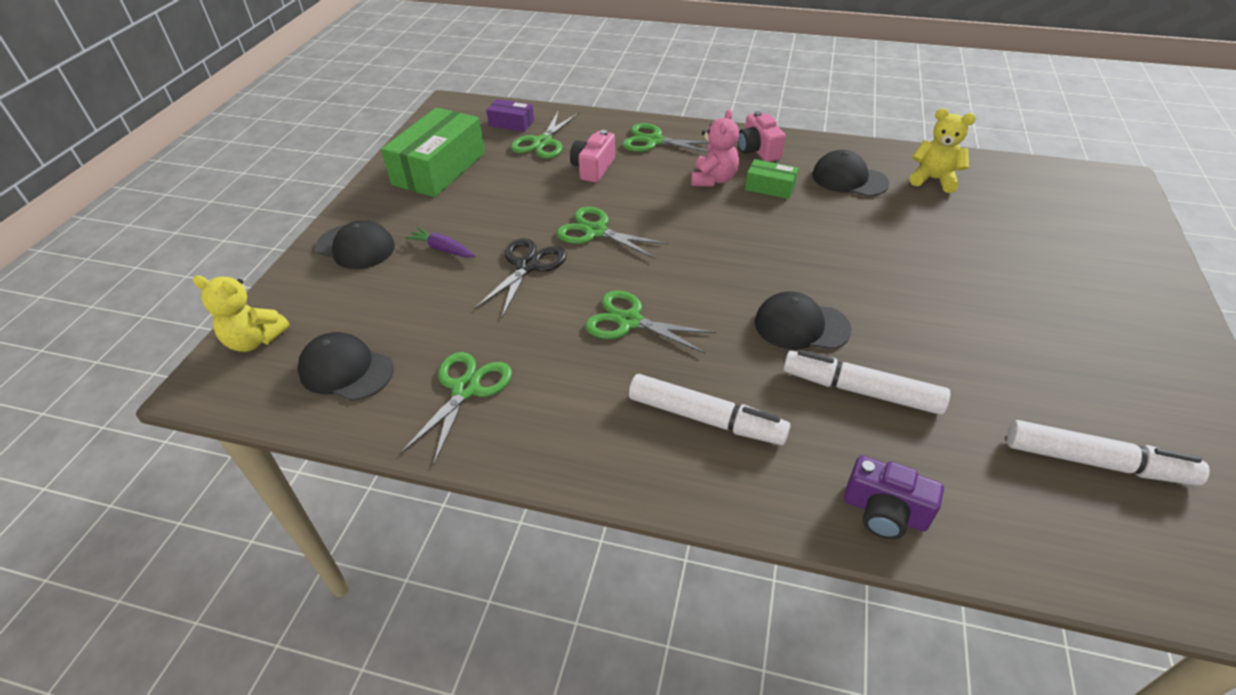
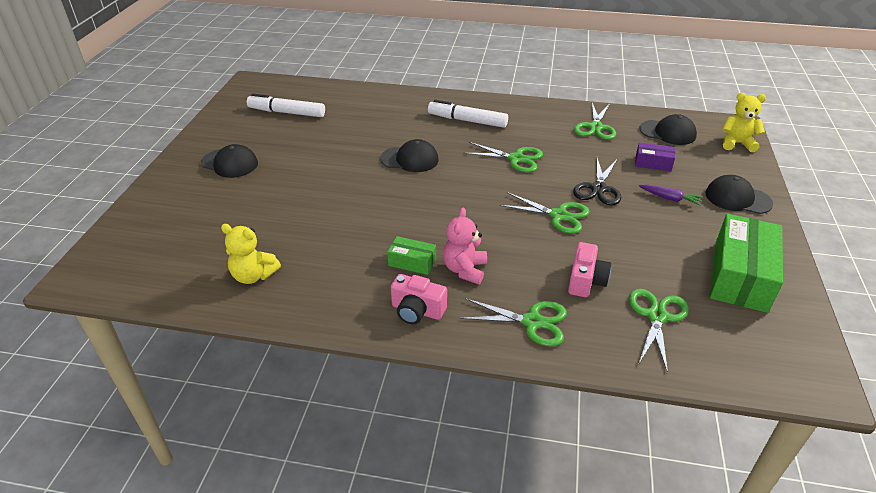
camera: 175 degrees right, 5 degrees down
(511, 123) = (713, 348): purple box -> purple box (653, 163)
(758, 150) = (417, 310): pink camera -> pink camera turned 135 degrees clockwise
(849, 179) = (334, 274): black cap -> black cap (230, 163)
(861, 390) = (385, 132): white marker -> none
(884, 512) = (391, 97): purple camera -> none

